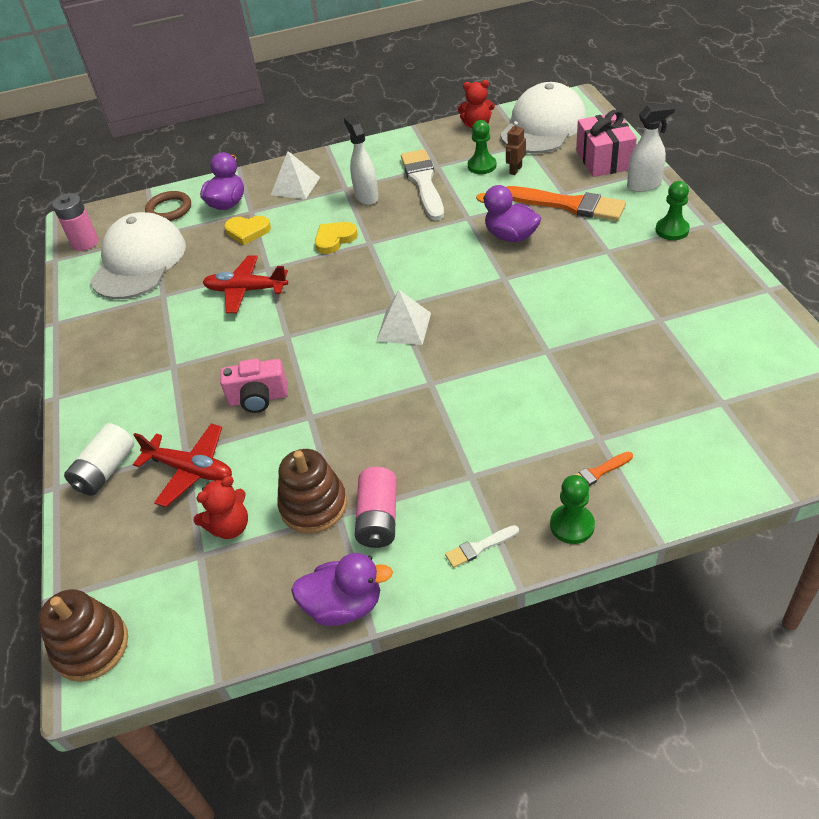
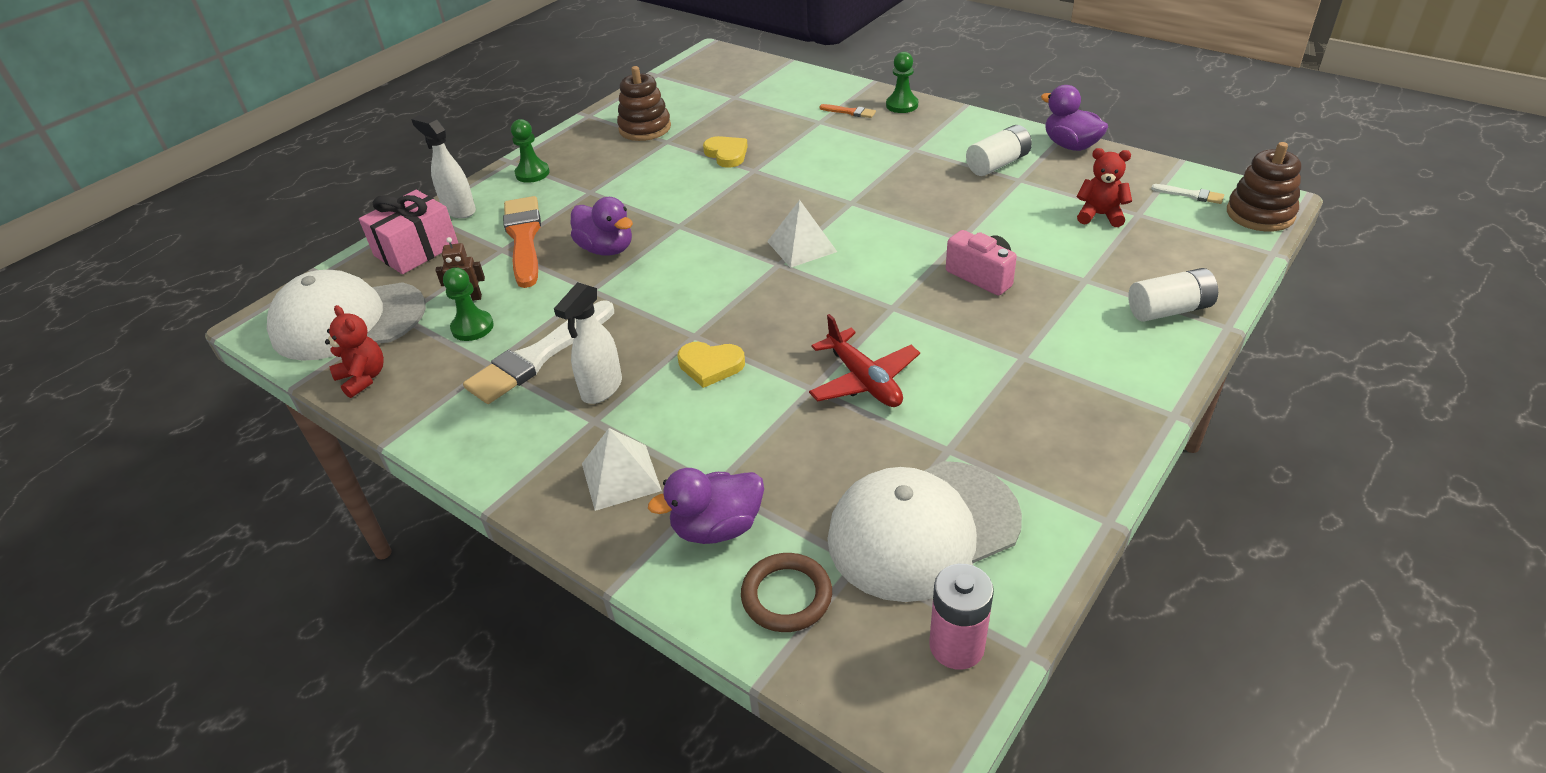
camera: 130 degrees left, 5 degrees down
(190, 470) = (1094, 264): red plane -> none
(247, 231) = (760, 456): yellow heart -> yellow heart (727, 154)
(313, 505) = (1029, 192): brown stacking toy -> brown stacking toy (645, 128)
(378, 518) = (997, 164): pink battery -> white battery
(479, 547) = (962, 124): white brush -> white brush (1191, 195)
(510, 236) = (606, 249): purple duck -> purple duck turned 45 degrees counterclockwise

